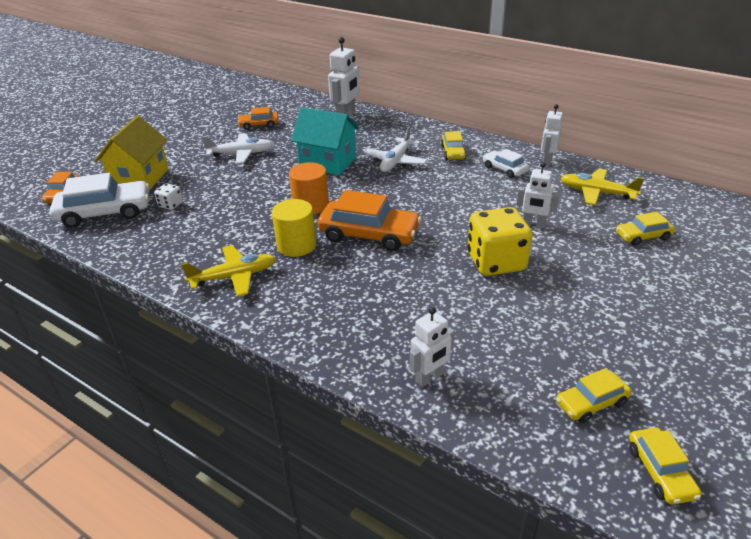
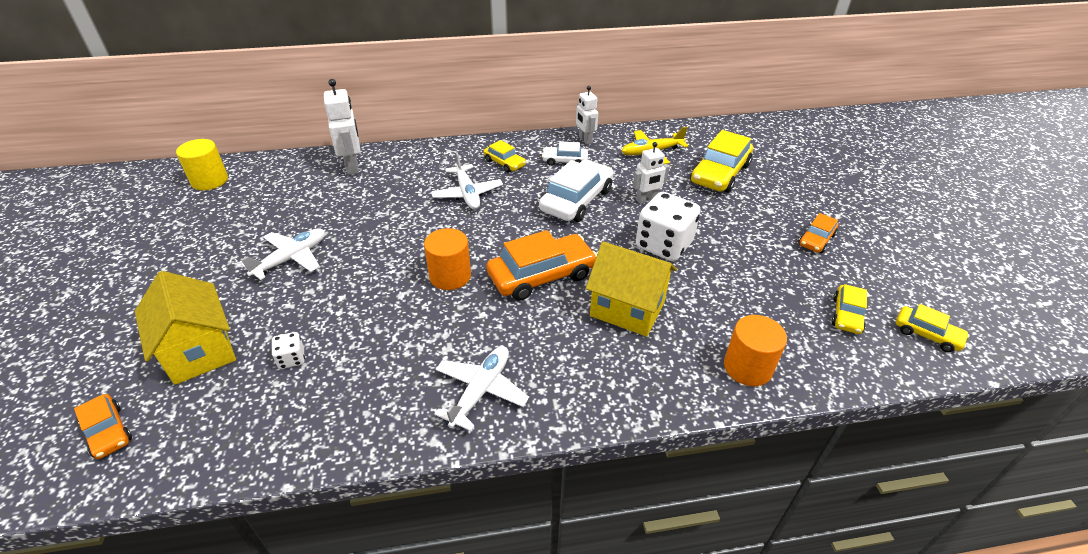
camera: 45 degrees left, 5 degrees up
(105, 212) = (213, 417): white car -> white car (576, 200)
(234, 276) = (481, 390): yellow plane -> white plane
(259, 125) = (264, 215): orange car -> orange car (816, 240)
(296, 245) = (494, 323): yellow cylinder -> yellow cylinder (209, 180)
(328, 163) = (404, 224): turquoise house -> none
(397, 287) = (627, 309): none -> yellow house
(430, 378) = (747, 367): white robot -> orange cylinder
(496, 262) = (663, 245): yellow dice -> white dice
(643, 236) = (720, 173): yellow car -> yellow car, size x1.85

